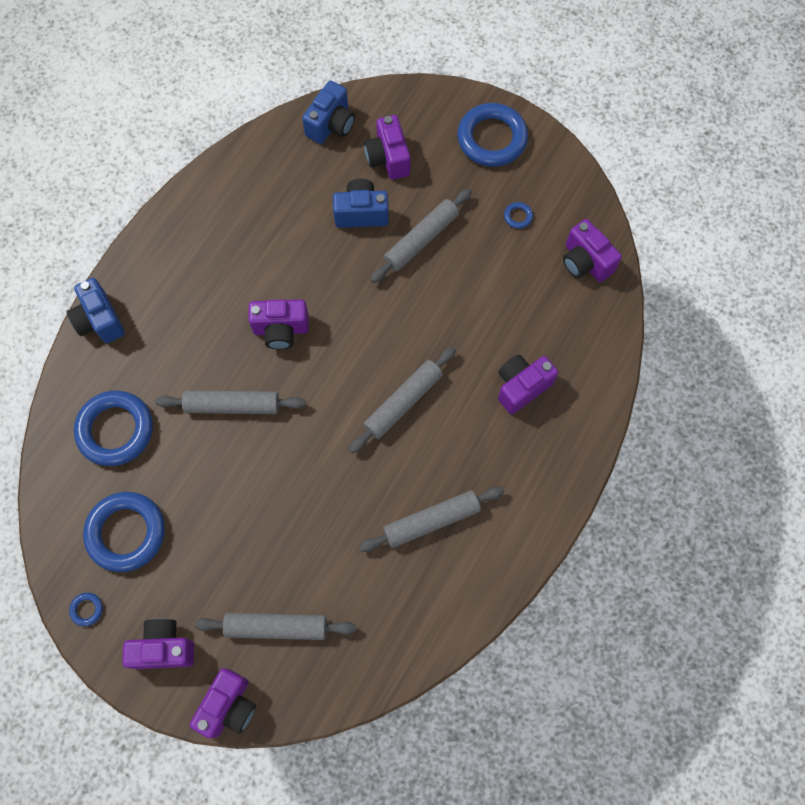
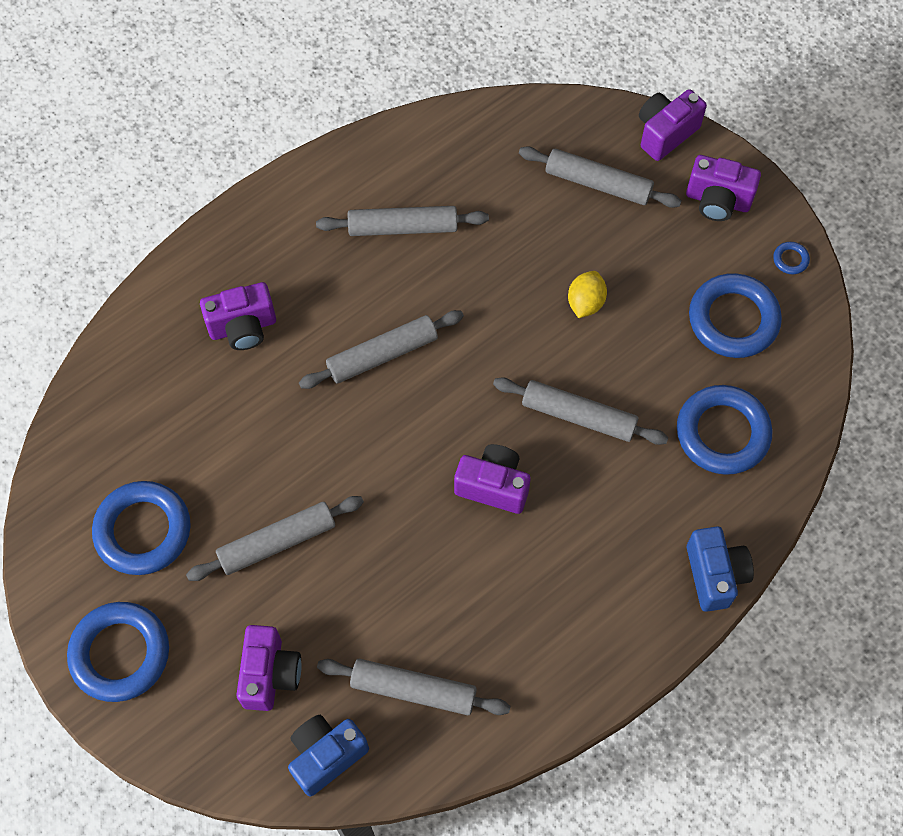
camera: 160 degrees left, 5 degrees down
(254, 505) = (585, 303): none -> yellow lemon
(289, 179) = (413, 690): none -> grey rolling pin
(361, 213) = (337, 606): blue camera -> none
(518, 216) = (143, 531): blue ring -> blue ring, size x2.49
(585, 262) = (93, 444): purple camera -> none

